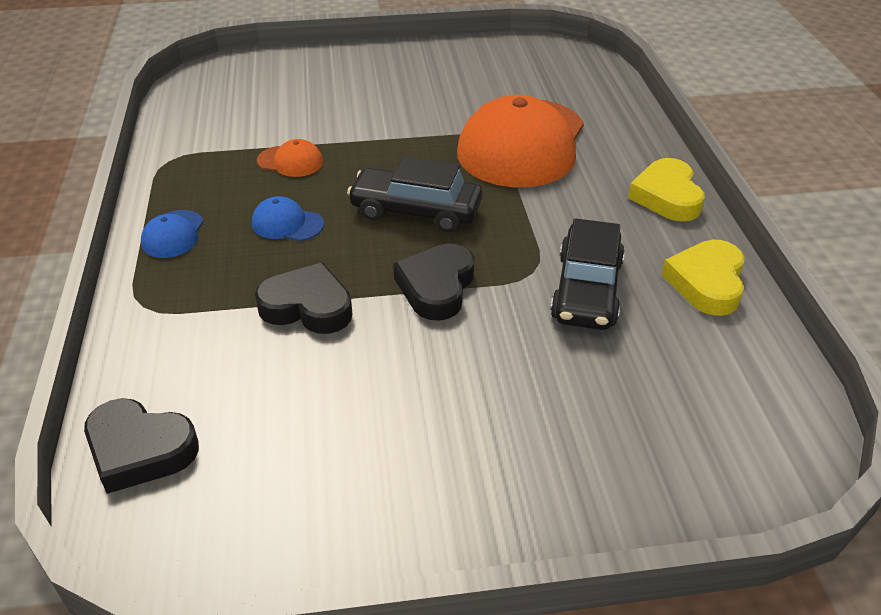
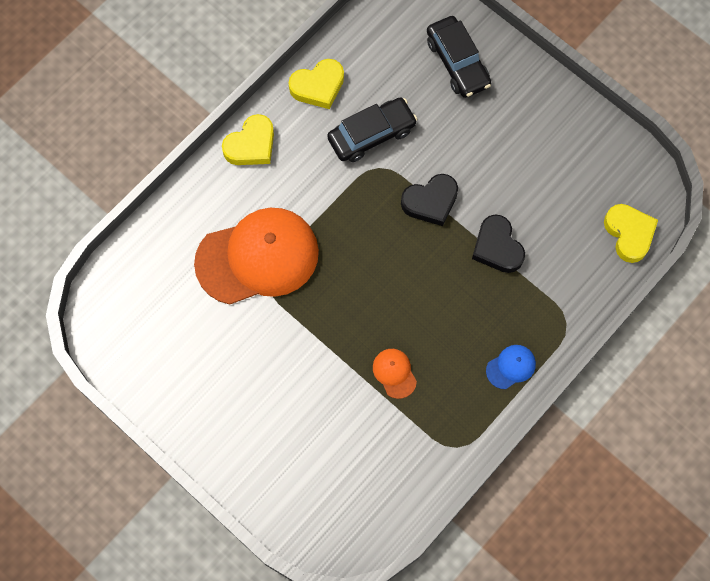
camera: 130 degrees left, 30 degrees up
(140, 450) = (629, 234): black heart -> yellow heart
(287, 224) = (449, 317): blue cap -> none
(416, 211) = (379, 261): black car -> black car (457, 63)

